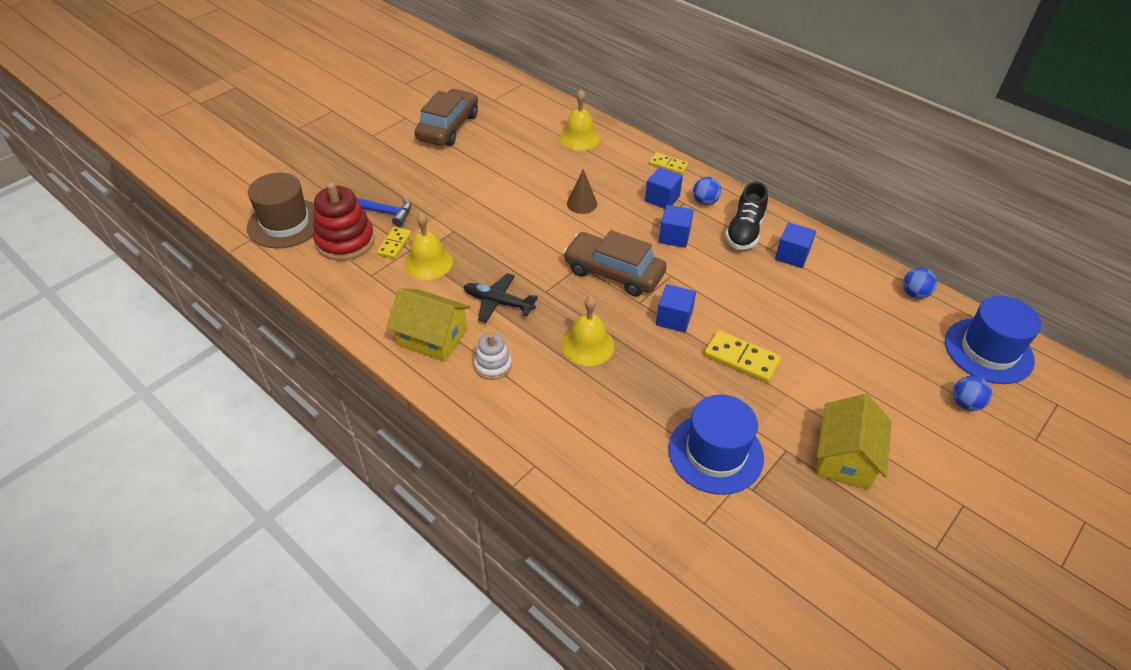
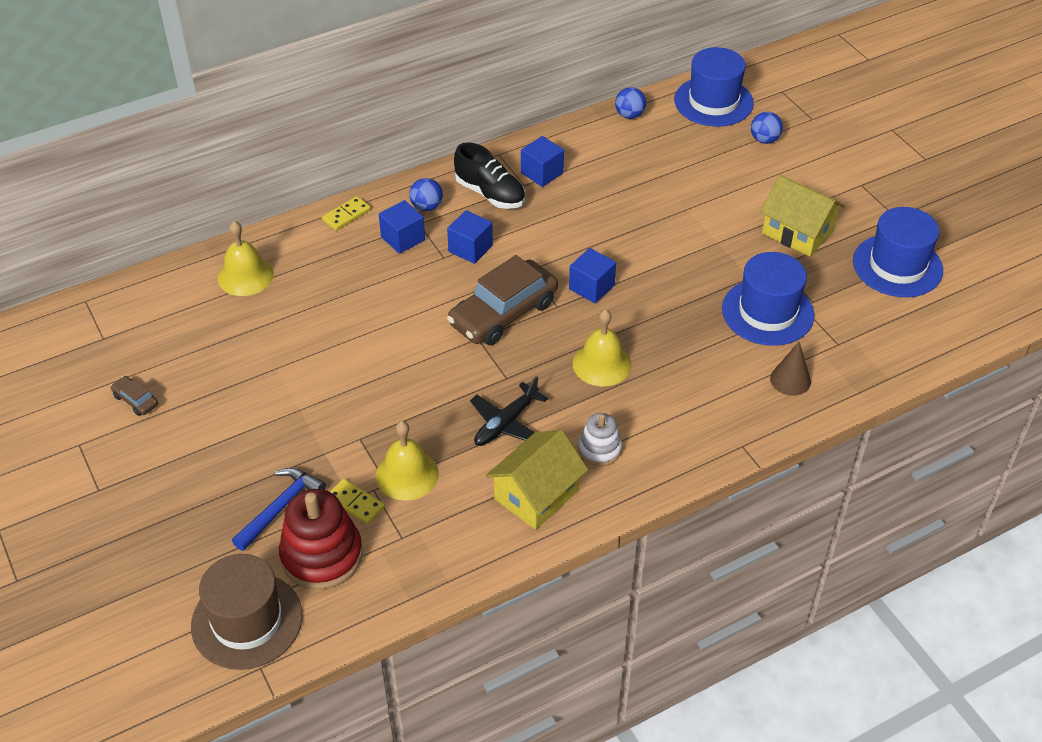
camera: 70 degrees left, 0 degrees up
(448, 127) = (136, 400): brown car -> brown car, size x0.43
(582, 203) = (373, 308): brown cone -> brown cone (790, 380)
(741, 358) = (663, 257): yellow domino -> none
(855, 562) = (897, 266): none -> blue hat

